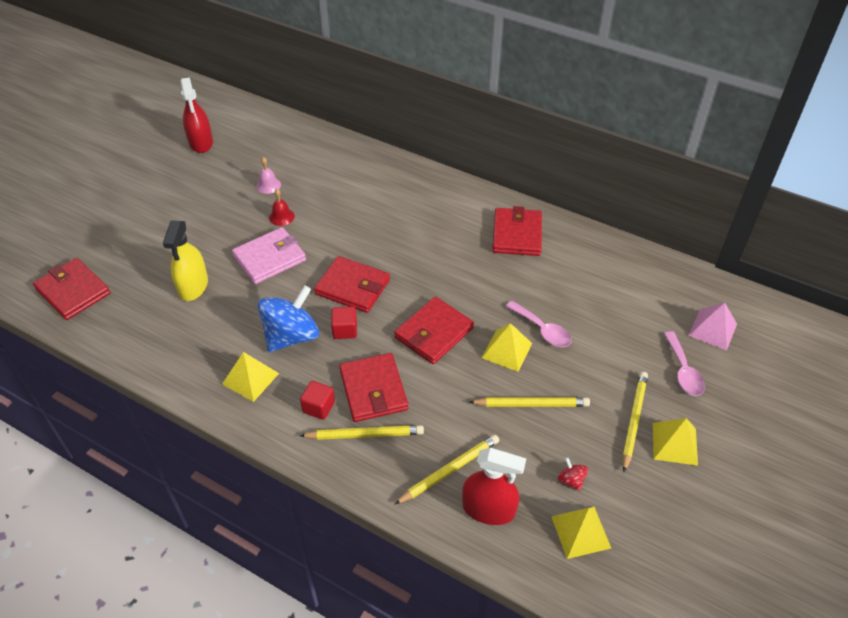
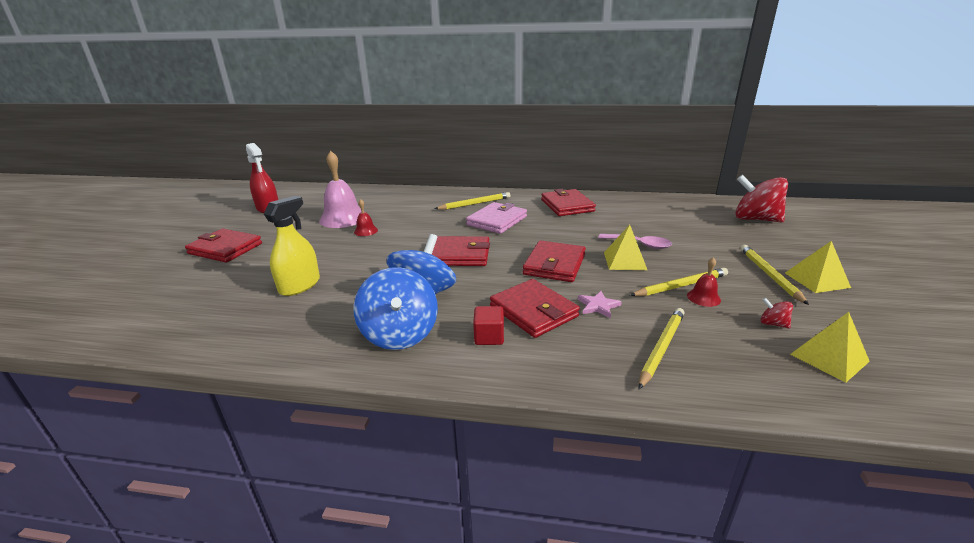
camera: 20 degrees left, 20 degrees down
(73, 291) = (156, 317): red wallet -> red wallet (225, 248)
(193, 286) = (299, 285): yellow spray bottle -> yellow spray bottle turned 135 degrees counterclockwise
(250, 378) = (400, 334): yellow pyramid -> blue spinning top
(268, 185) = (343, 218): pink bell -> pink bell, size x2.12
(269, 258) = (369, 254): pink wallet -> pink wallet (497, 221)
(345, 330) = (473, 280): red cube -> none
(365, 434) = (554, 344): yellow pencil -> yellow pencil (475, 204)
(434, 403) = (598, 306): none -> pink star
(488, 509) = (730, 366): red spray bottle -> none
(539, 427) = (703, 297): none -> red bell
(683, 371) = (766, 242): pink spoon -> none
(713, 329) = (755, 219): pink pyramid -> red spinning top

